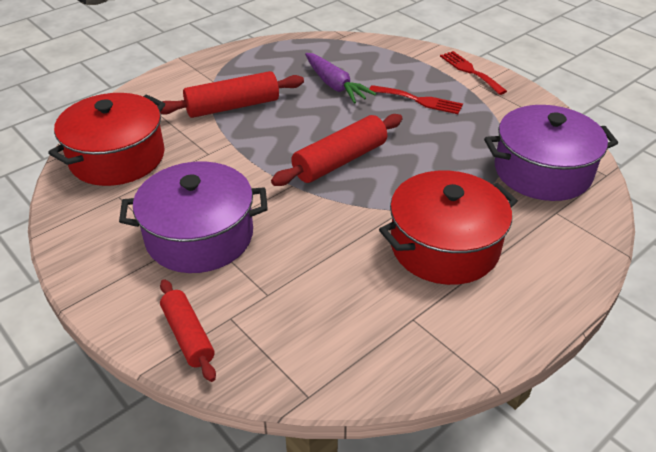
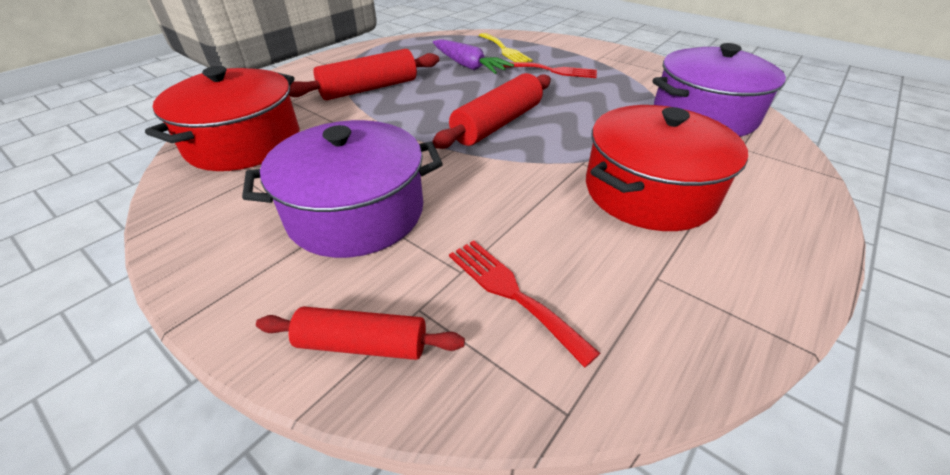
camera: 10 degrees left, 0 degrees up
(188, 336) = (362, 344): red rolling pin -> red rolling pin turned 45 degrees counterclockwise
(379, 66) = (504, 50): none -> yellow fork
(470, 71) = (589, 47): red fork -> red fork (511, 292)

